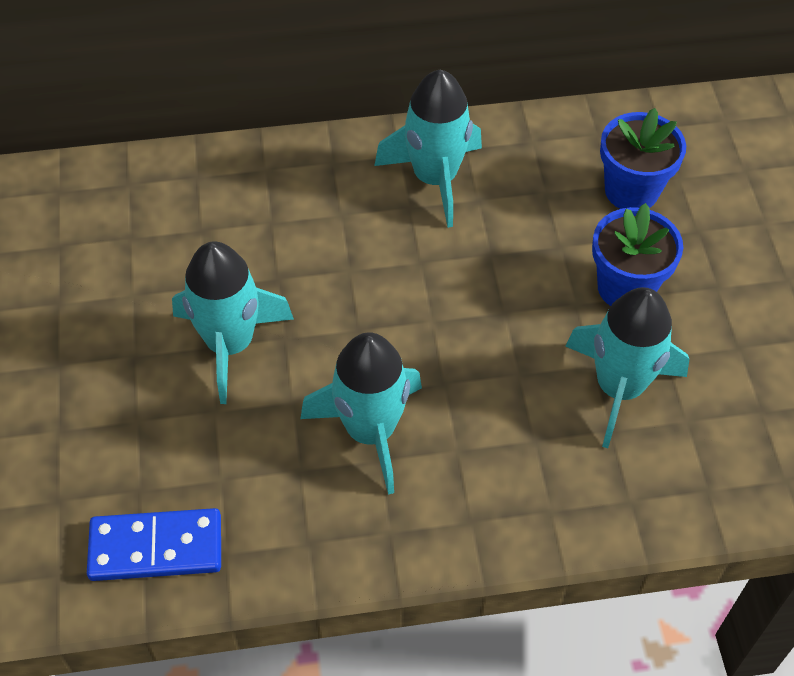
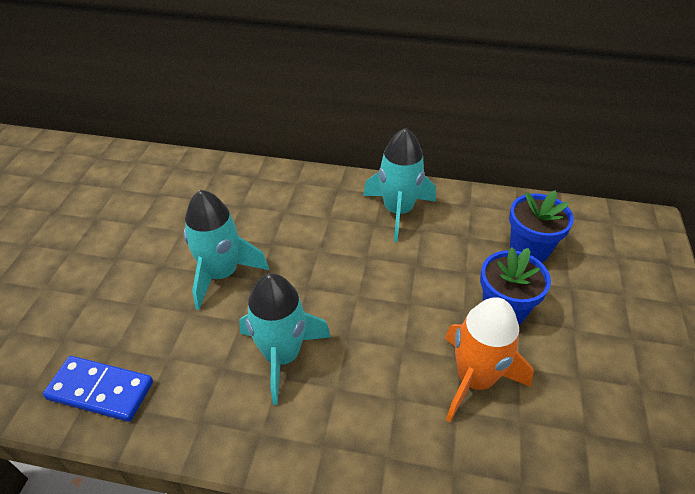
camera: 20 degrees right, 10 degrees down
(619, 387) = (475, 379): turquoise rocket -> orange rocket

